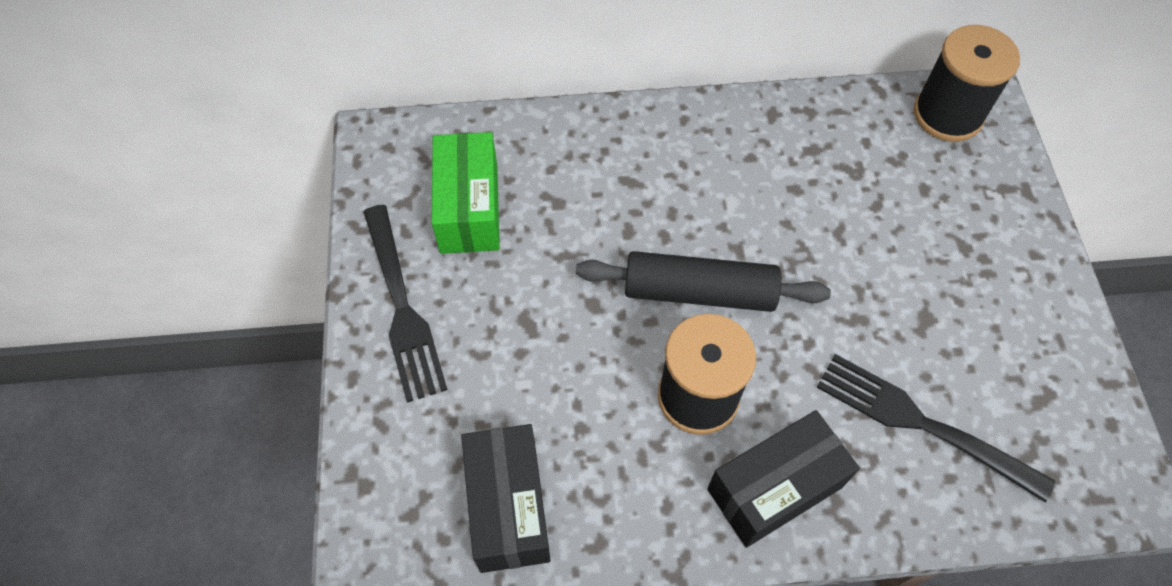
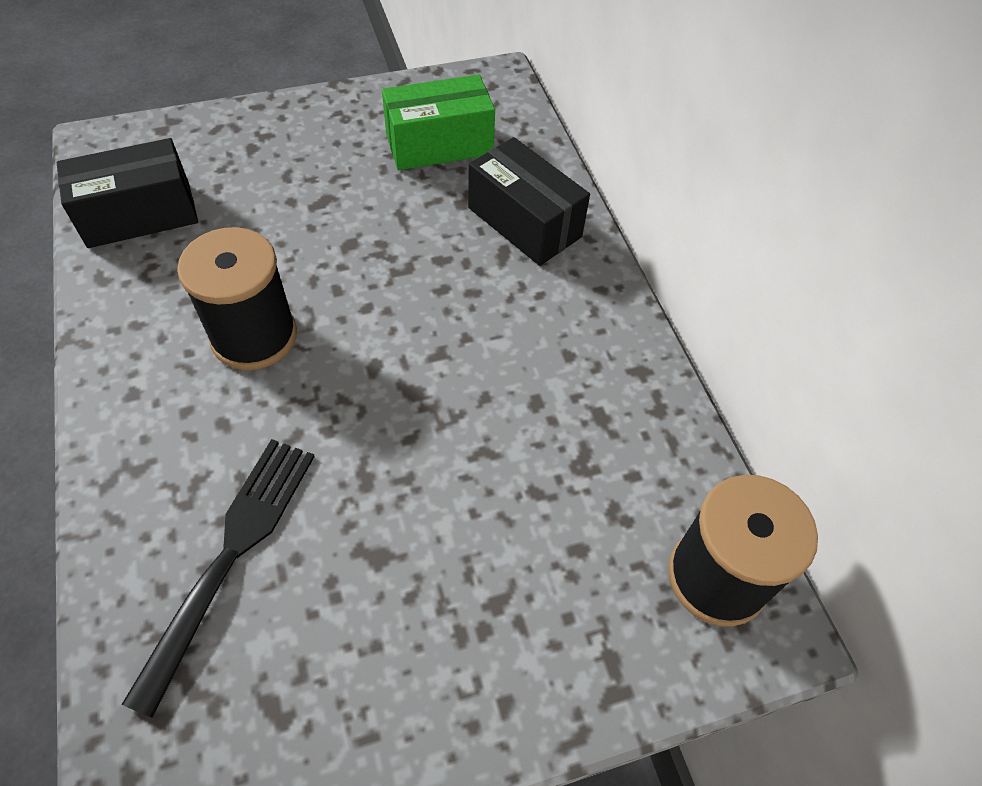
camera: 75 degrees right, 5 degrees down
(402, 307) = (327, 121): black fork -> none
(699, 292) = (377, 325): black rolling pin -> none
(774, 488) = (152, 411): black box -> black box (524, 222)

